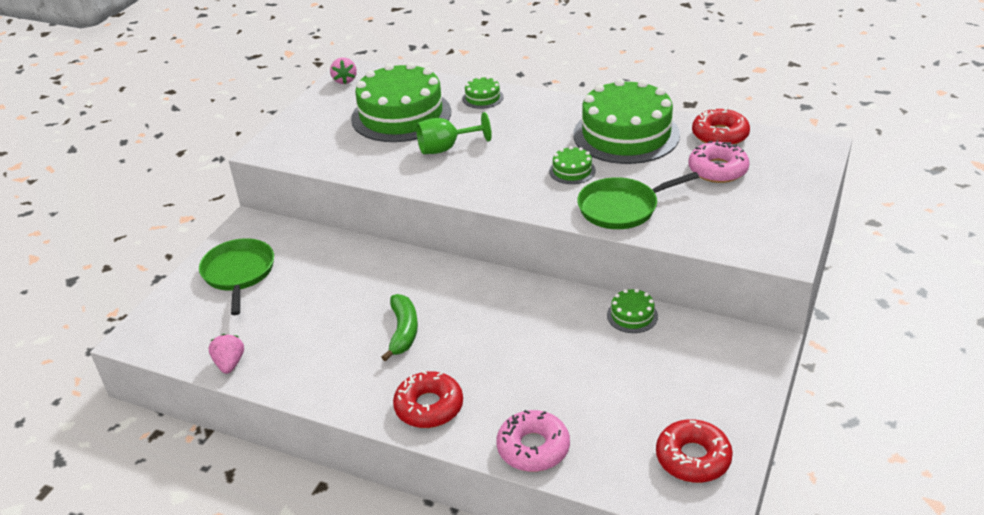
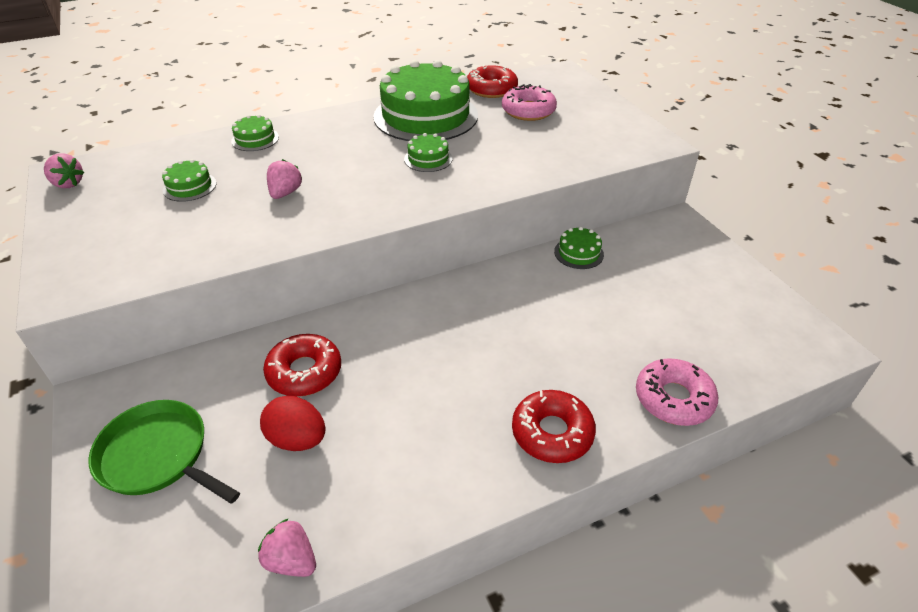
camera: 50 degrees left, 5 degrees up
(303, 310) = (297, 439): none -> red egg
(401, 115) = (189, 186): green cake -> green cake, size x0.42
(403, 332) = (430, 386): green banana -> none
(446, 148) = (285, 193): green goblet -> pink strawberry
(621, 208) = (510, 166): green pan -> none
(693, 458) = (764, 322): red donut -> red donut (304, 372)

